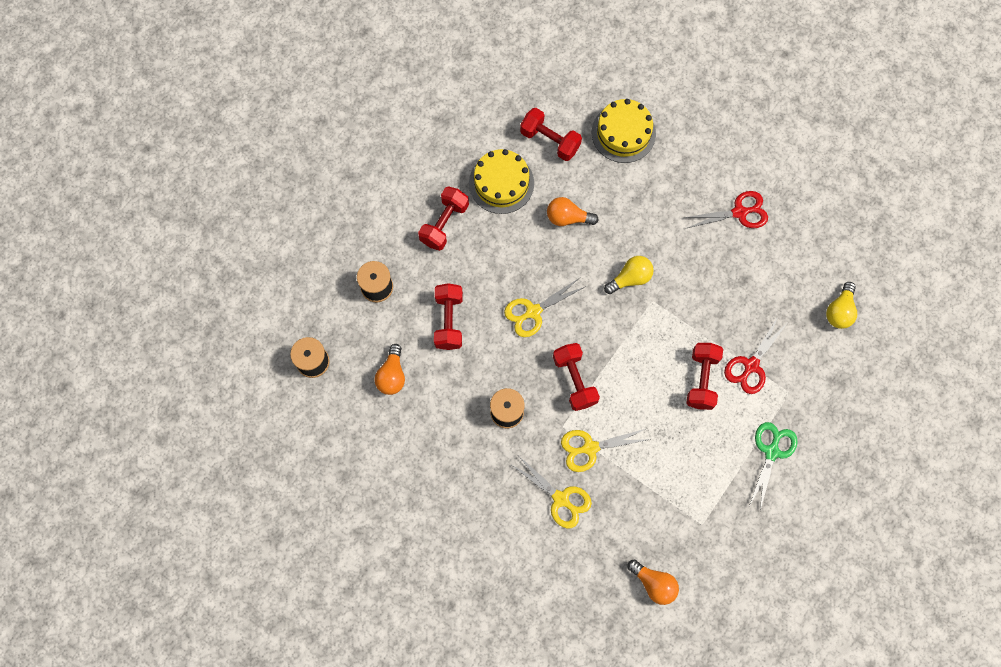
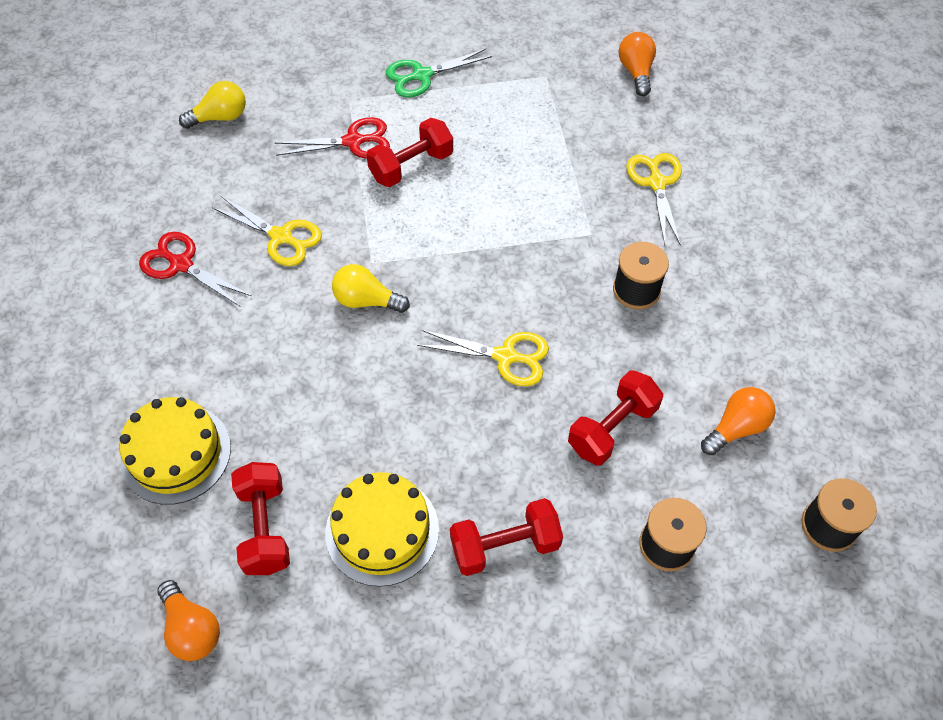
camera: 135 degrees left, 15 degrees down
(567, 218) = (354, 418): orange light bulb -> orange light bulb (192, 629)
(574, 380) = (534, 261): red dumbbell -> none
(590, 448) = (583, 198): yellow scissors -> yellow scissors (281, 237)

